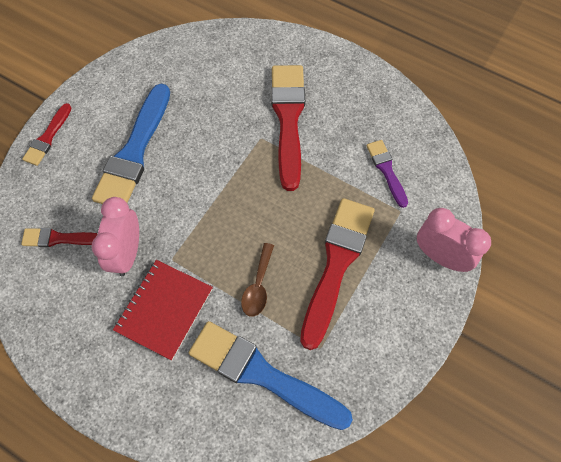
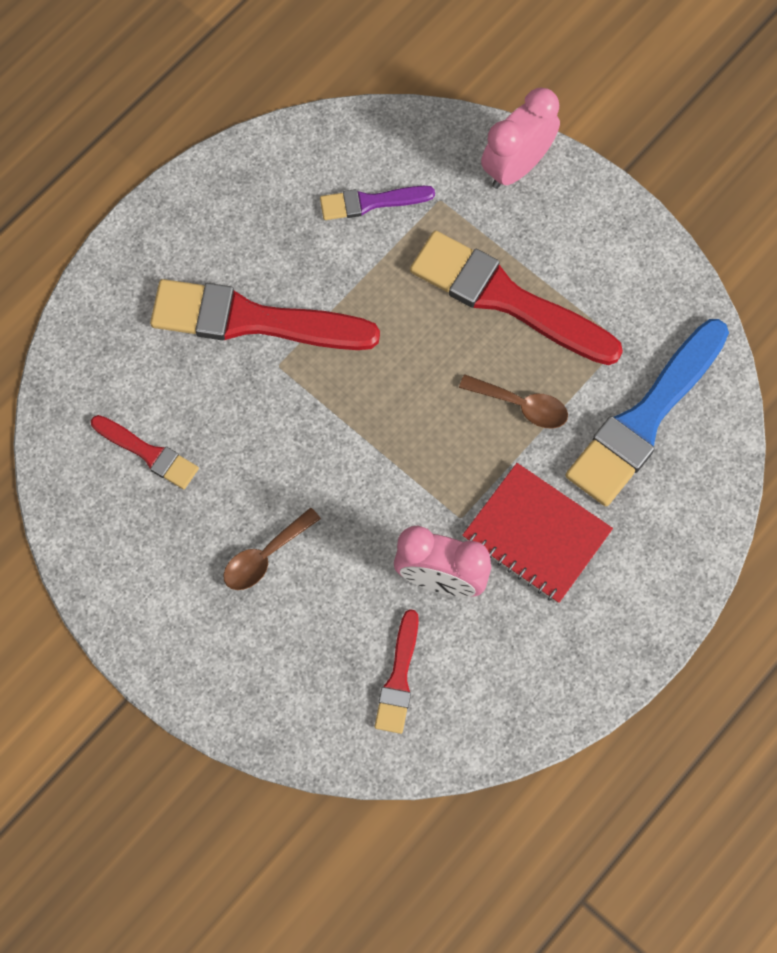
camera: 80 degrees left, 5 degrees up
(48, 137) = (208, 693): red brush -> red brush (148, 453)
(134, 152) = (265, 556): blue brush -> brown spoon

